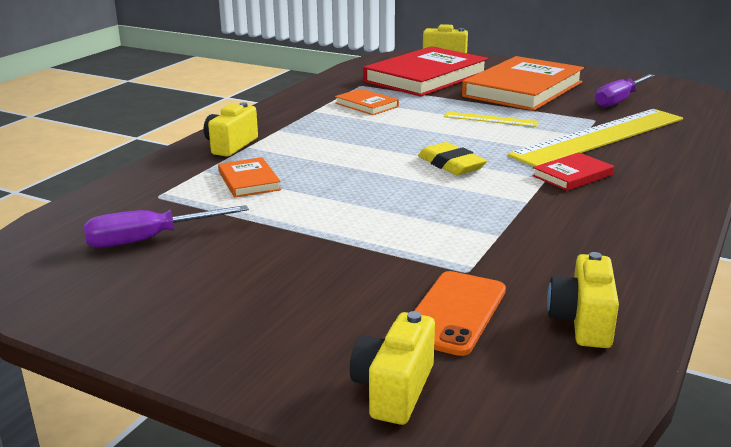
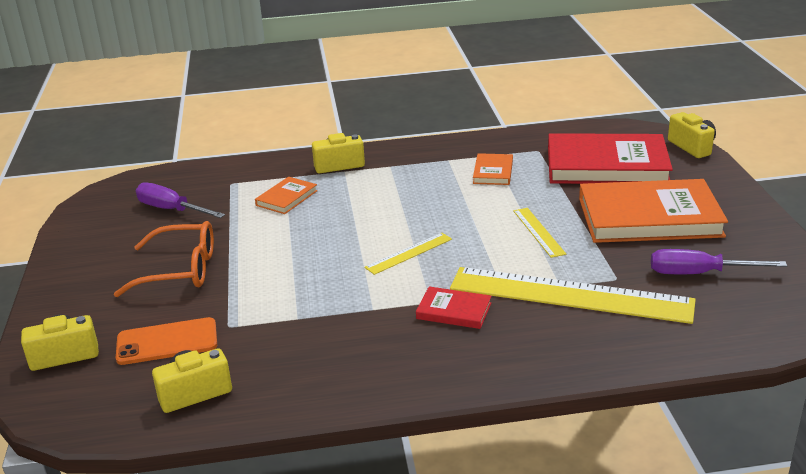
camera: 55 degrees right, 5 degrees up
(303, 268) = (180, 270): none -> orange glasses
(451, 164) = (409, 253): yellow eraser -> yellow ruler

